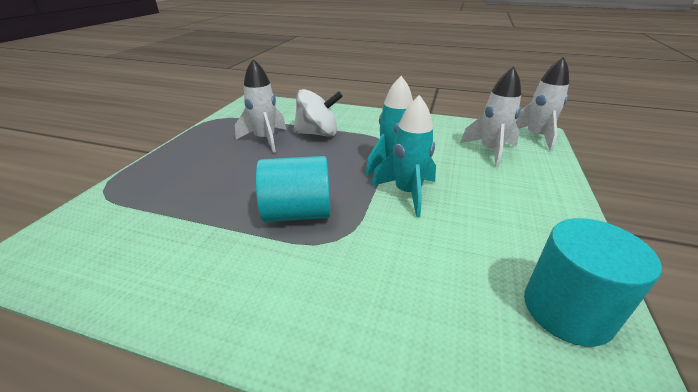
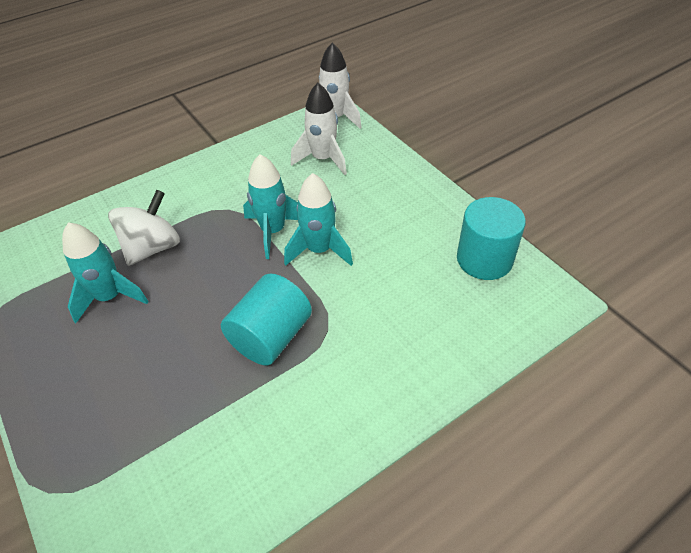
camera: 50 degrees left, 15 degrees up
(265, 139) = (110, 297): white rocket -> turquoise rocket

